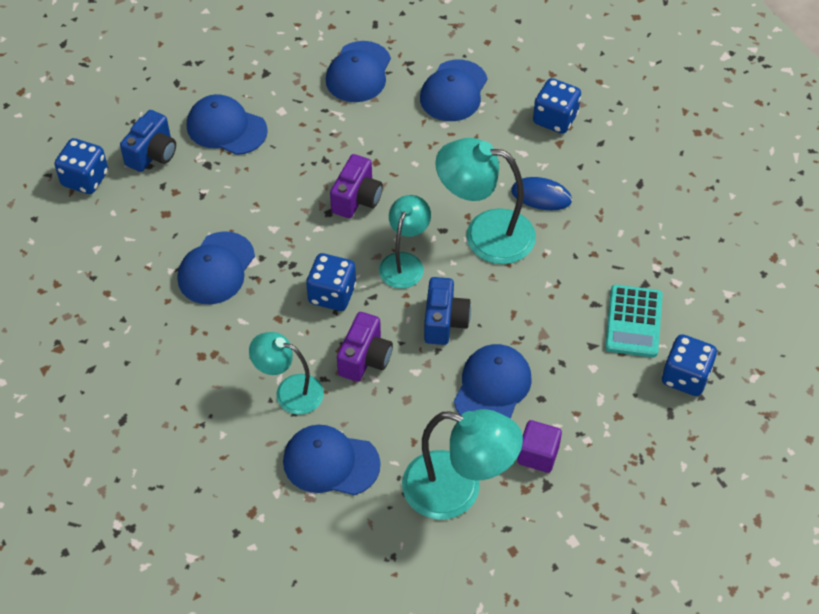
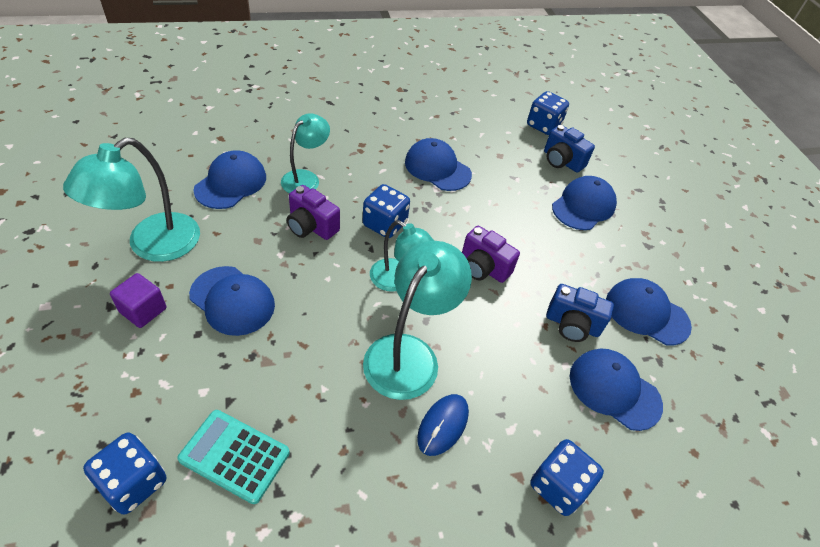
camera: 100 degrees right, 5 degrees down
(444, 321) = (320, 288): blue camera -> blue camera (572, 325)

